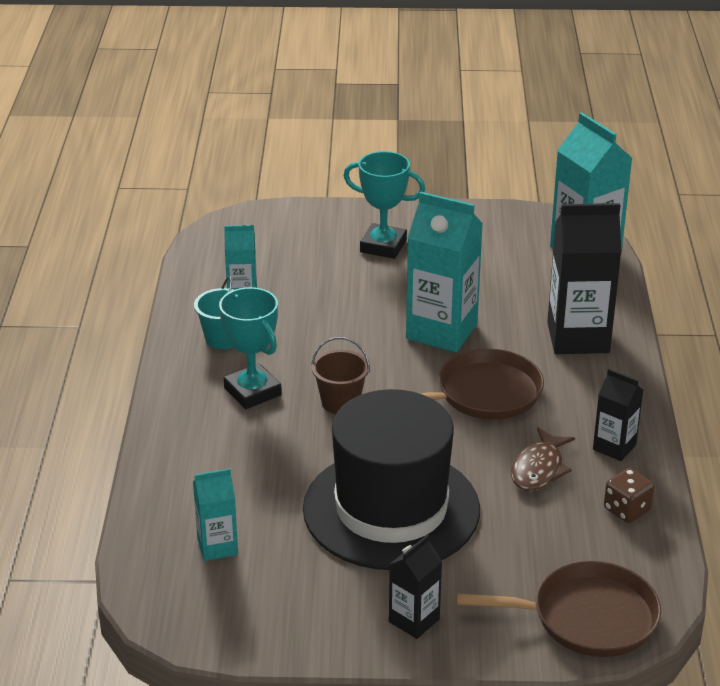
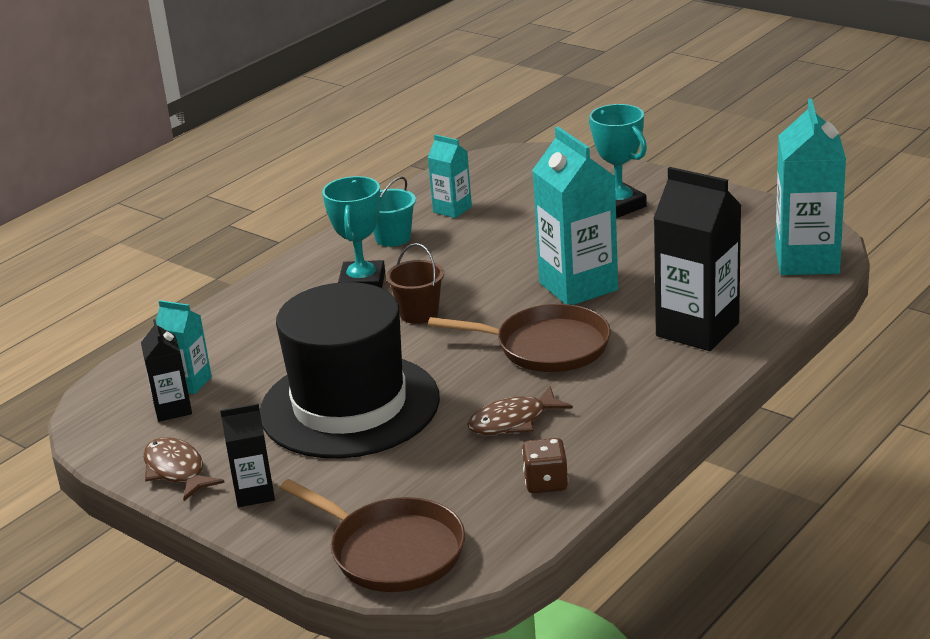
camera: 40 degrees right, 5 degrees down
(318, 631) = (176, 470): none -> brown fish
(614, 447) = (606, 429): black carton -> black carton (172, 409)

